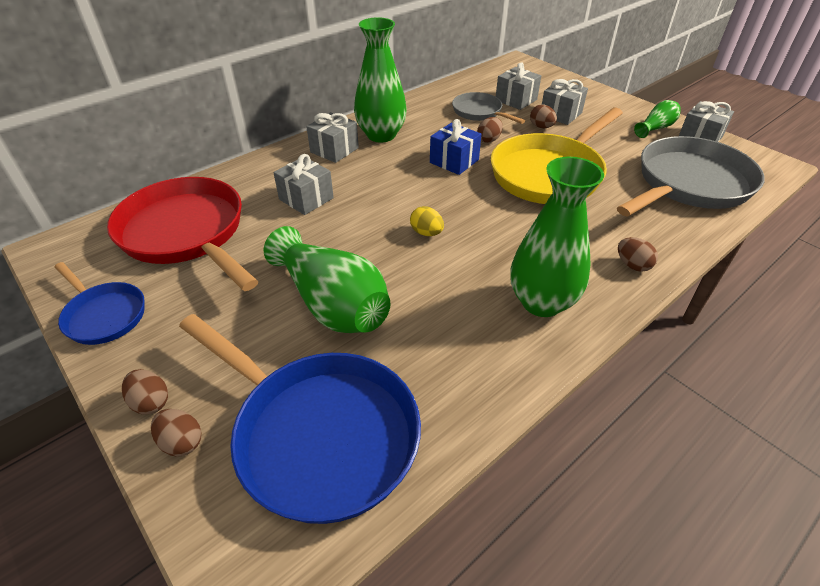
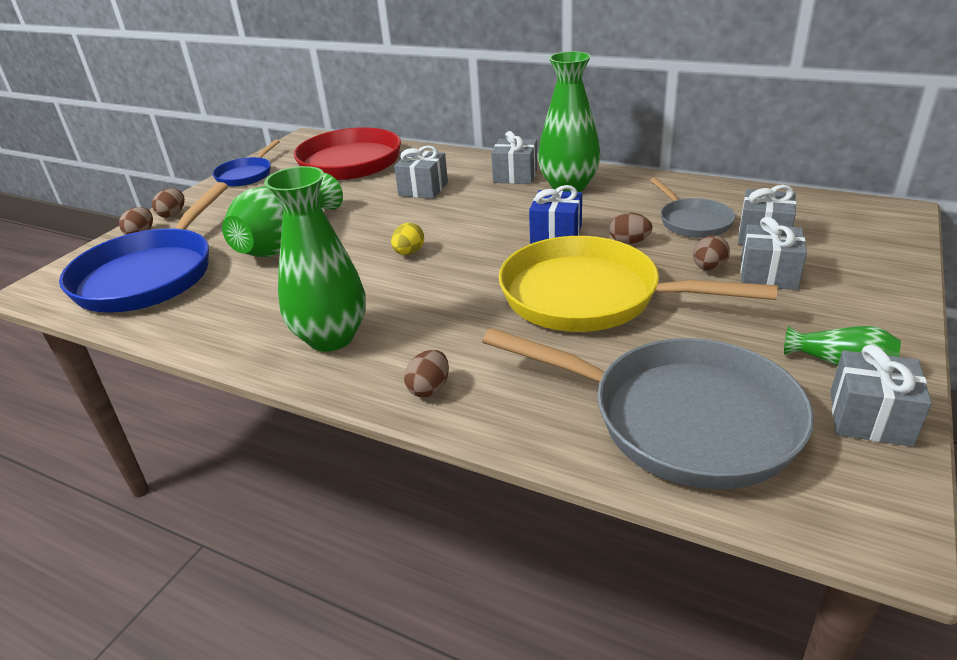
camera: 70 degrees right, 10 degrees down
(479, 112) = (692, 221): grey pan -> grey pan turned 135 degrees clockwise

